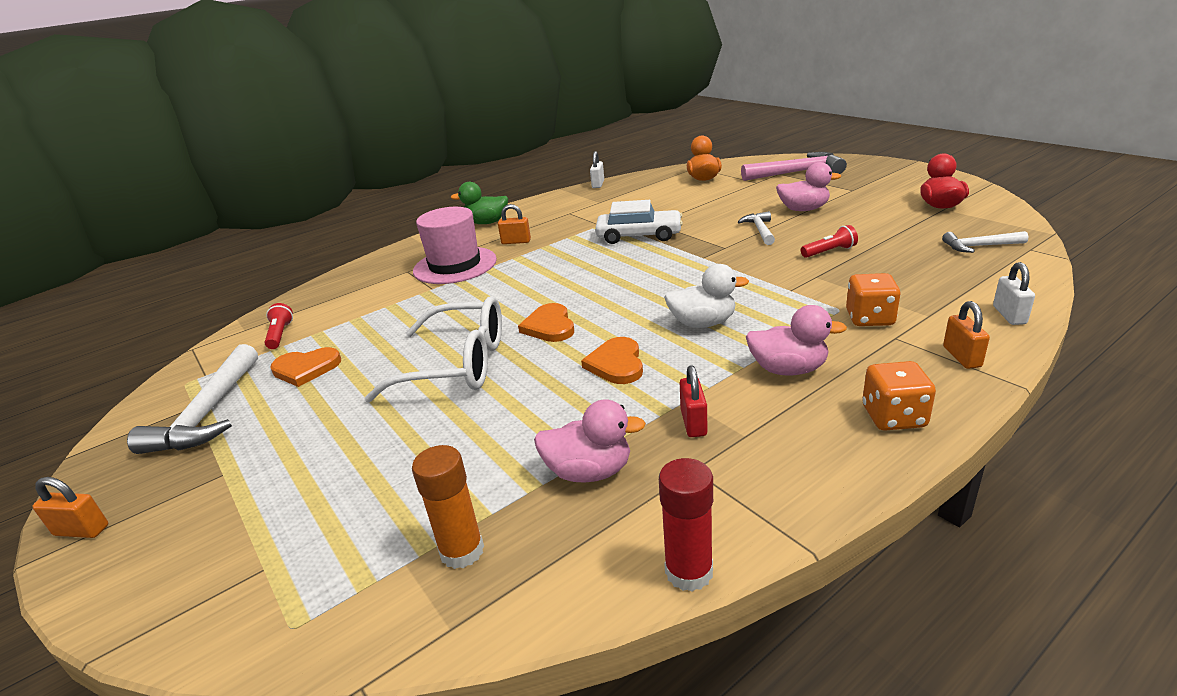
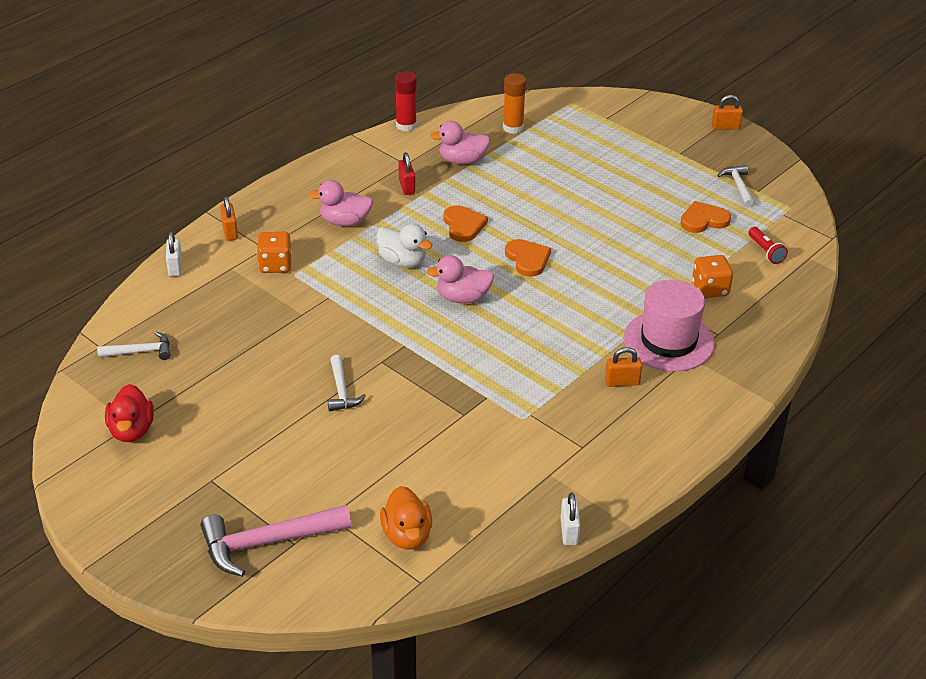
camera: 165 degrees right, 10 degrees up
(208, 413) = (738, 186): white hammer -> white hammer, size x0.56
(458, 365) = (583, 224): white glasses -> none
(486, 223) = (687, 428): green duck -> none
(639, 235) = (477, 387): white car -> none
(703, 323) = (402, 261): white duck -> white duck turned 135 degrees counterclockwise
(803, 209) = (284, 433): pink duck -> pink duck (462, 298)
(829, 251) = (279, 349): red flashlight -> none
(893, 417) = (291, 192): orange dice -> orange dice (710, 289)

